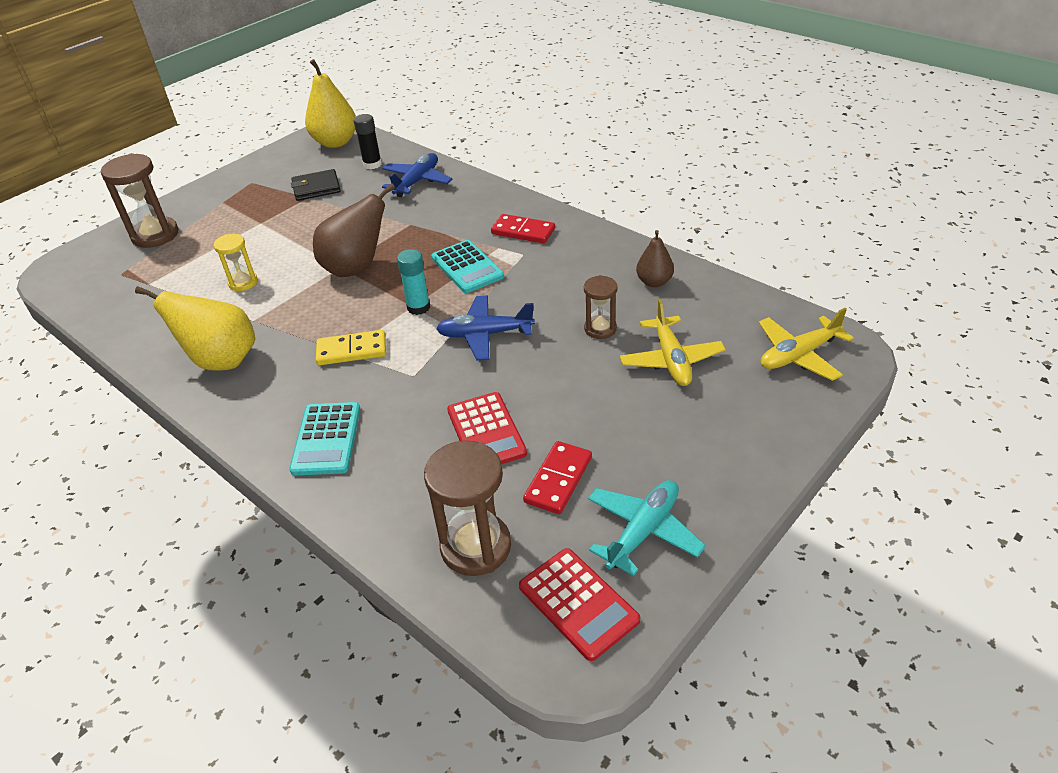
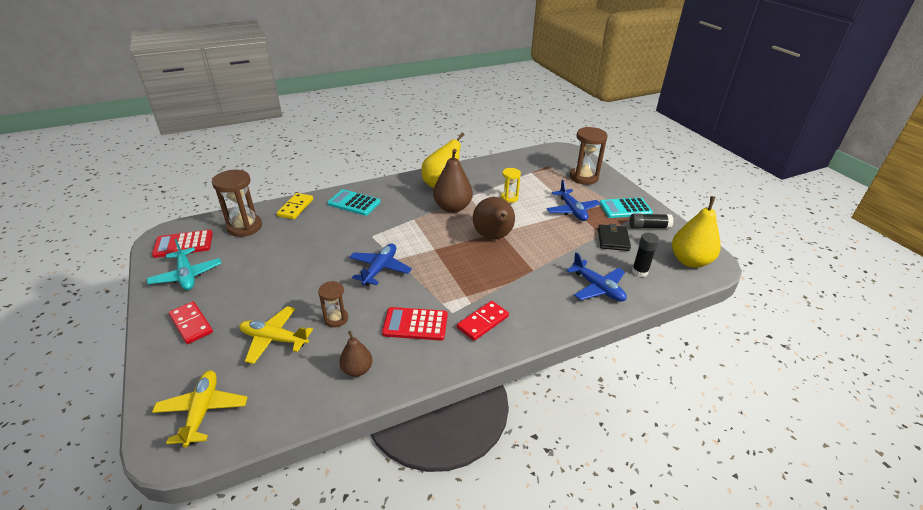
camera: 110 degrees right, 5 degrees down
(258, 226) = (572, 210): none -> blue plane
(276, 171) = (649, 227): none -> black glue stick
(294, 325) = (452, 208): none -> brown pear
(352, 350) = (412, 221): yellow domino -> yellow domino (295, 207)
(418, 307) = (430, 251): turquoise glue stick -> none
(467, 267) = (457, 281): turquoise calculator -> turquoise calculator (625, 208)
(486, 432) = (304, 248): red calculator -> red calculator (415, 324)
(558, 479) = (247, 260): red domino -> red domino (191, 324)

